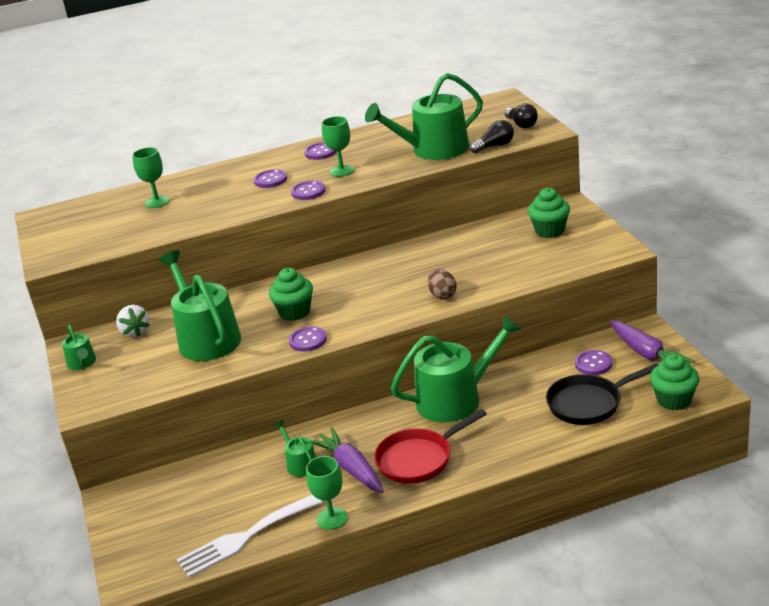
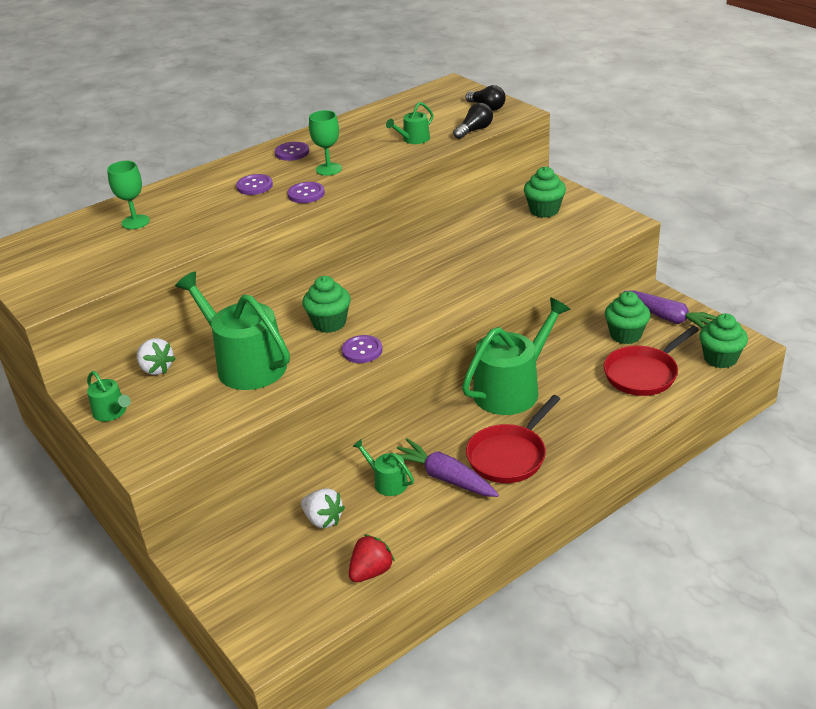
camera: 20 degrees left, 5 degrees up
(230, 486) = (323, 520): none -> white strawberry
(245, 537) = (371, 572): white fork -> red strawberry
(332, 518) = (454, 533): green goblet -> none
(433, 150) = (413, 139): green watering can -> green watering can, size x0.47
(442, 295) = (476, 285): brown egg -> none
(588, 403) = (643, 374): black pan -> red pan
(593, 364) = (625, 335): purple button -> green cupcake

